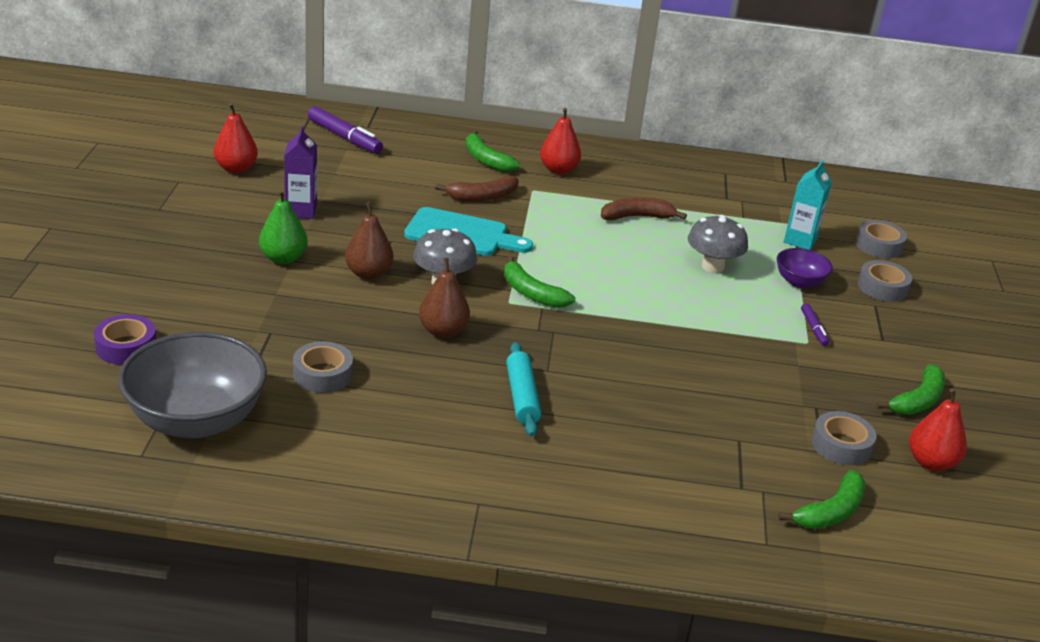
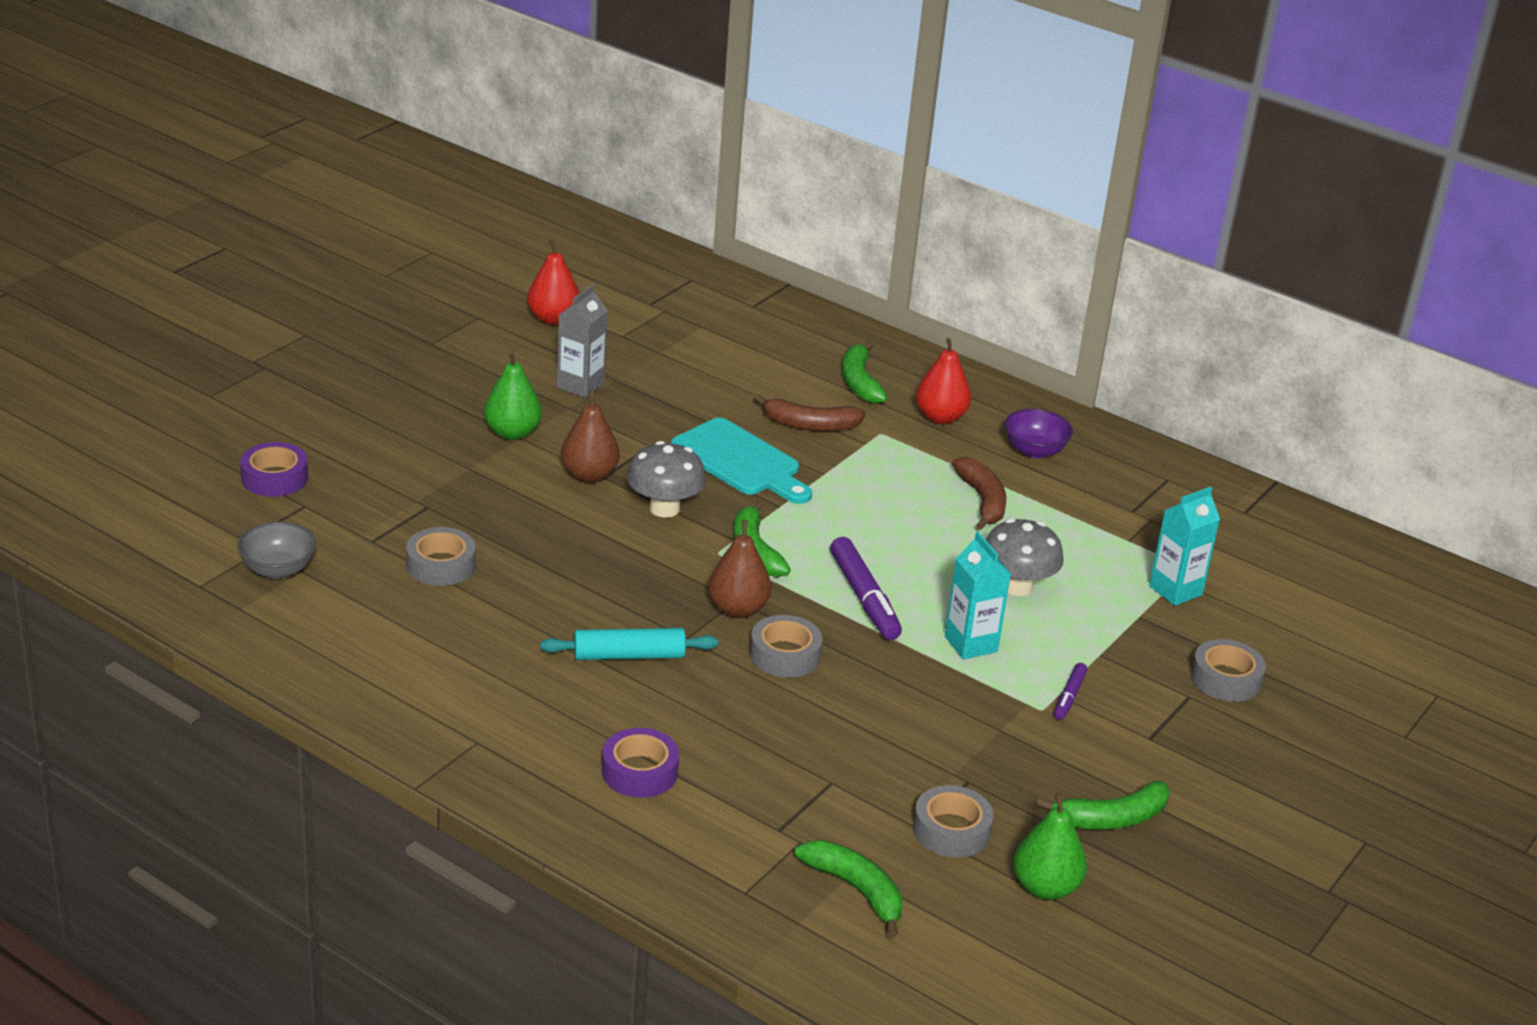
camera: 30 degrees right, 0 degrees up
(196, 420) = (278, 570): grey bowl -> grey bowl, size x0.49
(301, 211) = (580, 385): purple carton -> grey carton
(344, 137) = (712, 312): purple marker -> purple marker (864, 598)
(443, 331) = (611, 561): brown pear -> brown pear (737, 609)
(522, 397) = (629, 655): turquoise rolling pin -> turquoise rolling pin turned 60 degrees clockwise
(612, 481) = (639, 772): none -> purple tape
(637, 217) = (982, 501): brown banana -> brown banana turned 60 degrees clockwise
(724, 313) = (971, 644): none -> turquoise carton
(799, 282) = (1114, 638): purple bowl -> purple bowl (1034, 451)
(830, 512) = (856, 890): green banana -> green banana turned 120 degrees counterclockwise
(879, 245) = (1284, 628): grey tape -> grey tape (785, 655)
(931, 462) = (1045, 887): red pear -> green pear

